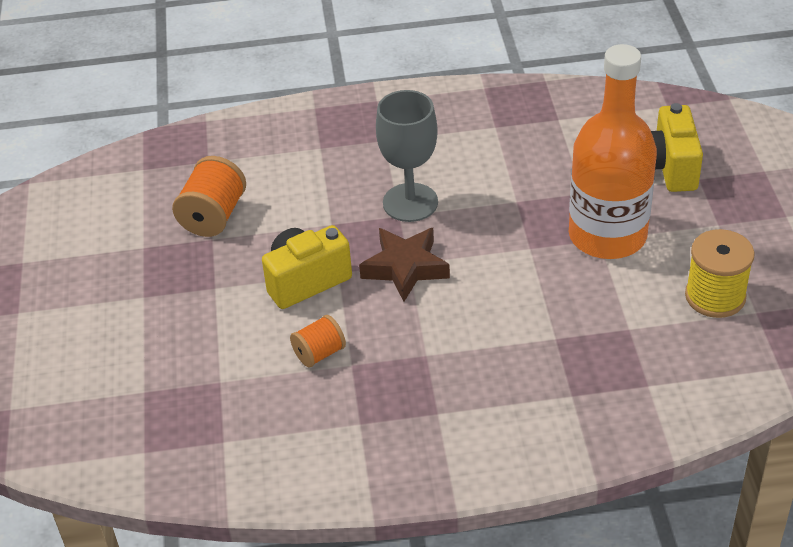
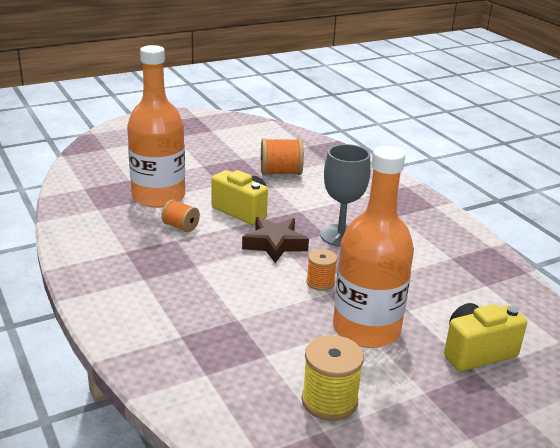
camera: 65 degrees right, 15 degrees down
(219, 364) = (158, 196): none -> orange bottle
(506, 248) = (320, 282): none -> orange spool

